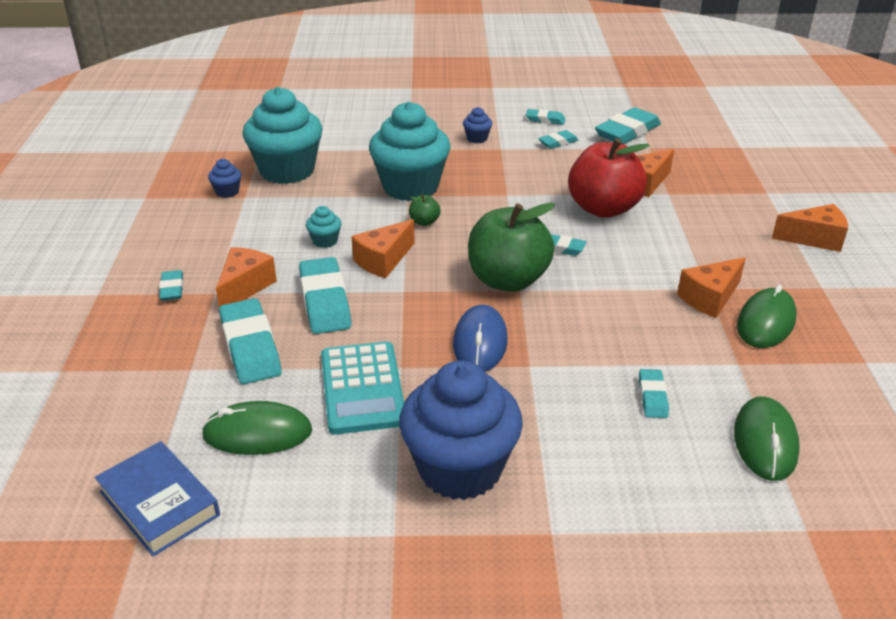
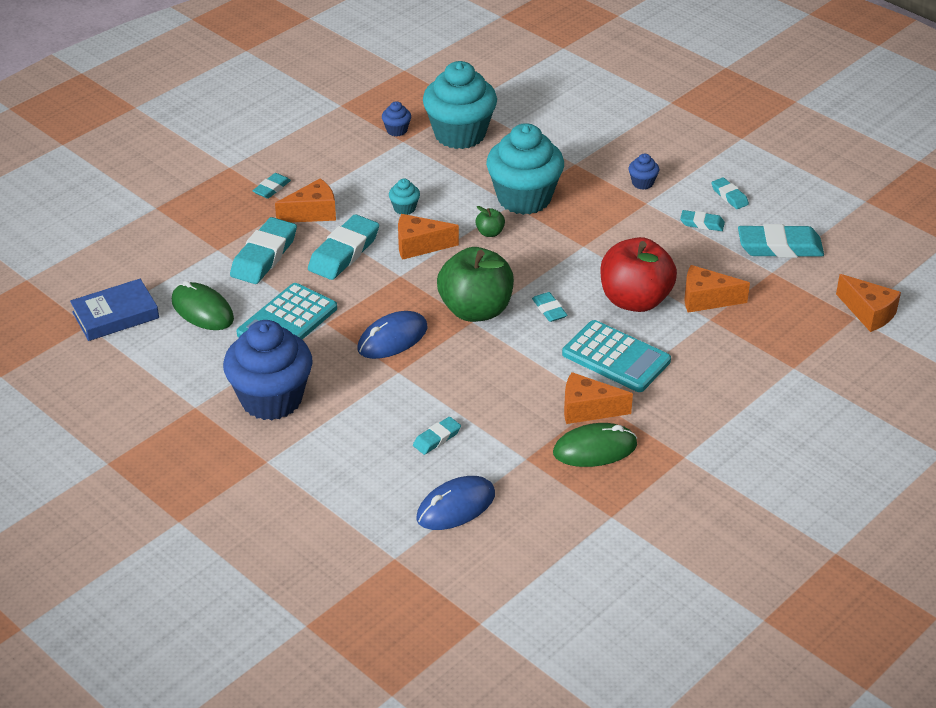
camera: 45 degrees right, 5 degrees up
(159, 503) = (115, 315): blue book -> blue book turned 60 degrees clockwise
(661, 251) = (616, 357): none -> turquoise calculator
(765, 442) = (456, 506): green mouse -> blue mouse
(814, 239) = (753, 423): orange cheese -> orange cheese (868, 313)

